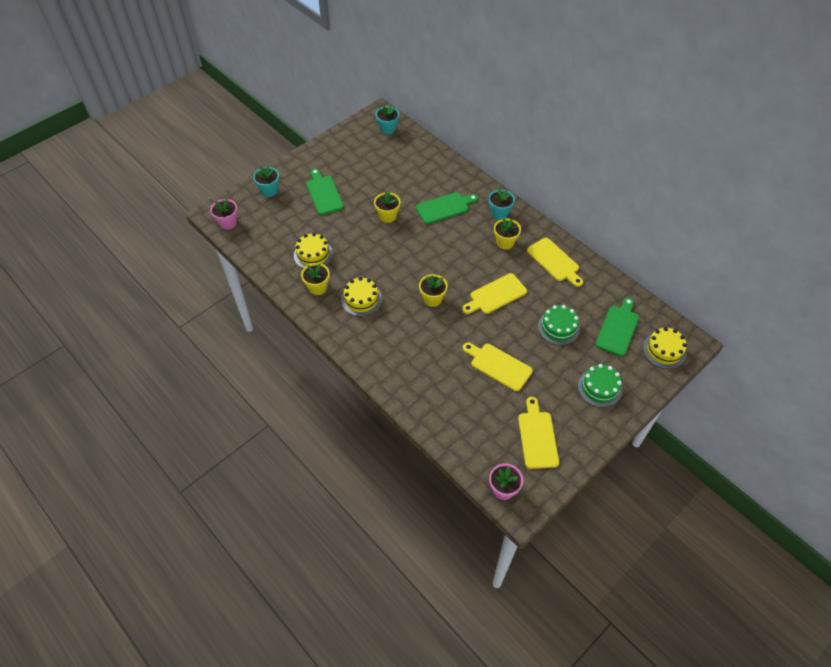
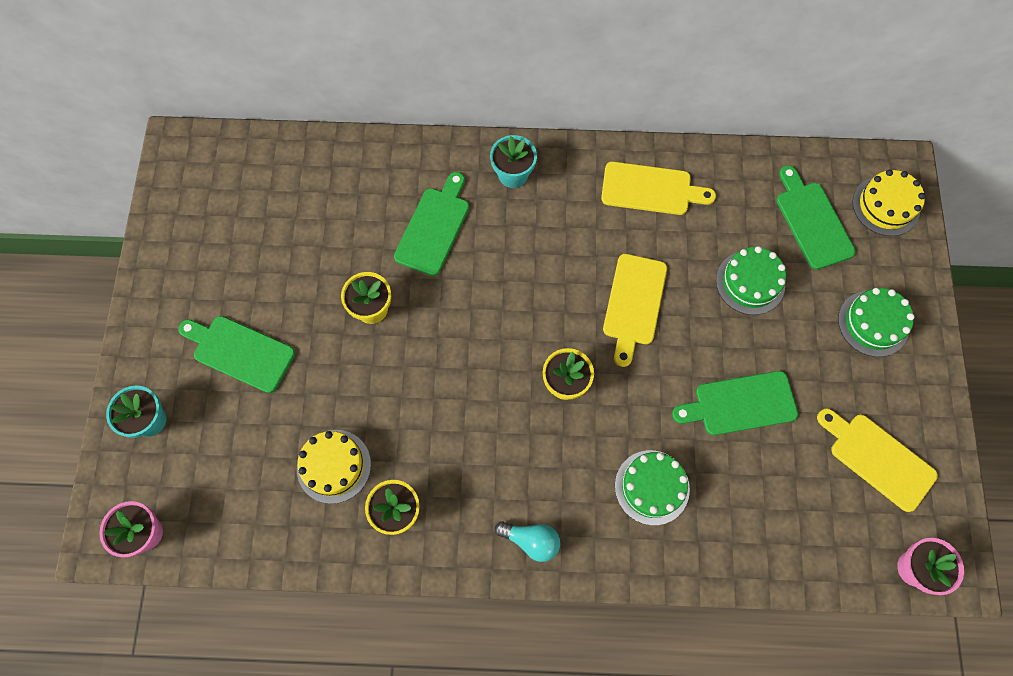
camera: 45 degrees left, 15 degrees up
(354, 338) = (531, 540): none -> turquoise light bulb
(361, 299) = (476, 473): yellow cake -> none
(388, 129) = (218, 163): turquoise flower pot -> none
(424, 362) = (652, 487): none -> green cake
(498, 365) = (740, 404): yellow cutting board -> green cutting board
(505, 242) = (565, 214): yellow flower pot -> none

